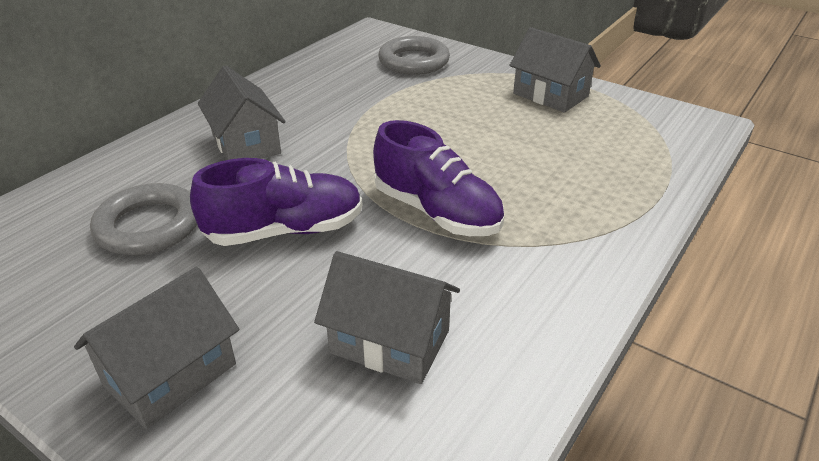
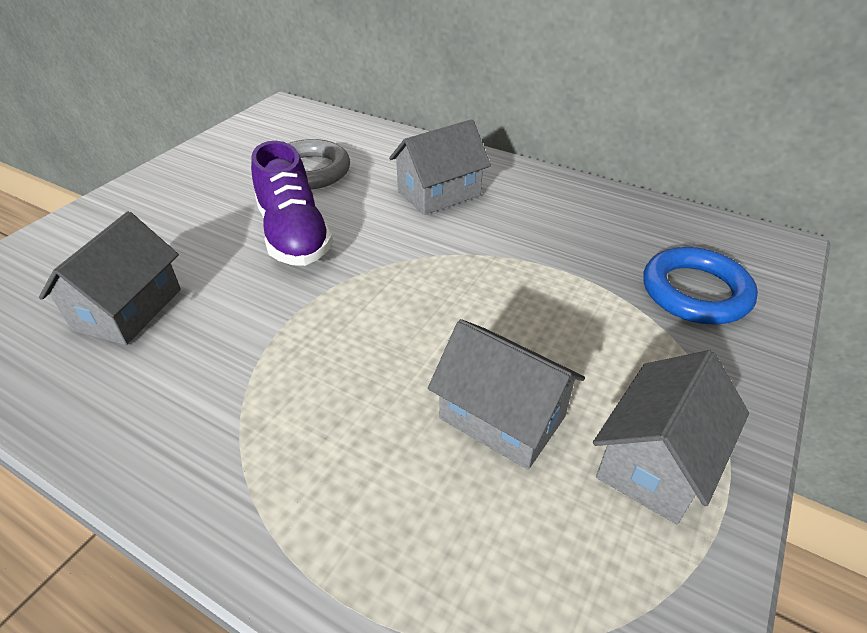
camera: 85 degrees right, 5 degrees up
(170, 374) = (141, 211): grey house -> grey house (502, 417)
(414, 61) = (695, 292): grey ring -> blue ring
(437, 212) = (314, 330): purple shoe -> none

